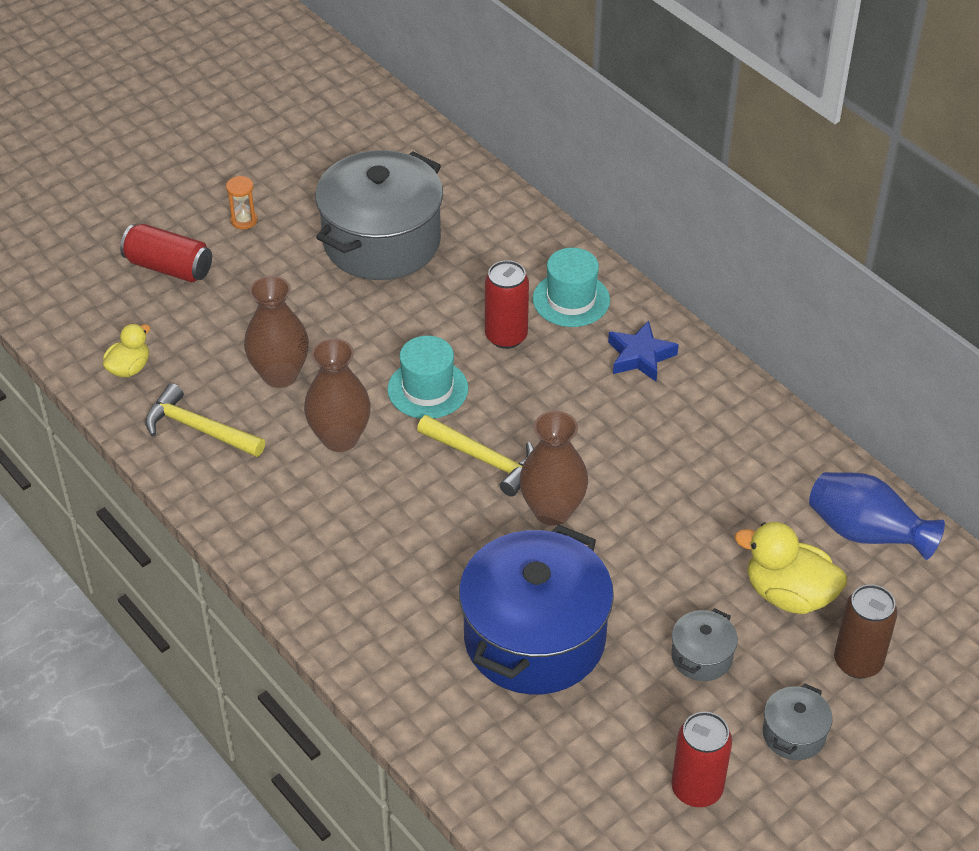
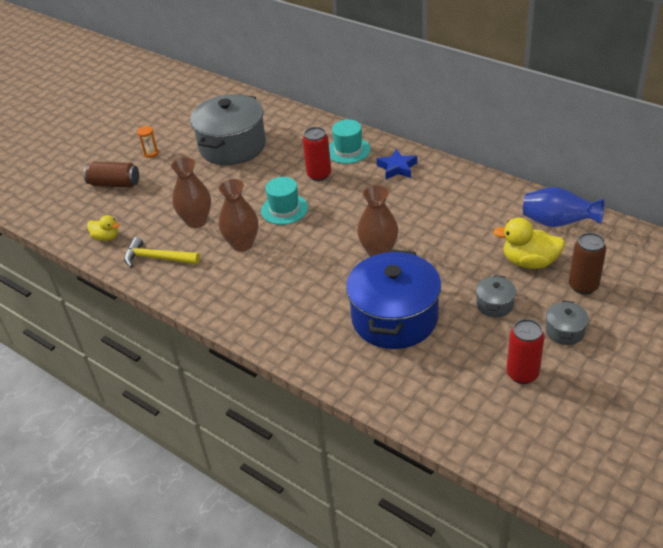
camera: 10 degrees left, 5 degrees down
(129, 368) = (106, 237): yellow duck -> yellow duck turned 90 degrees clockwise
(169, 267) = (114, 184): red can -> brown can
(483, 459) = (329, 236): yellow hammer -> none

